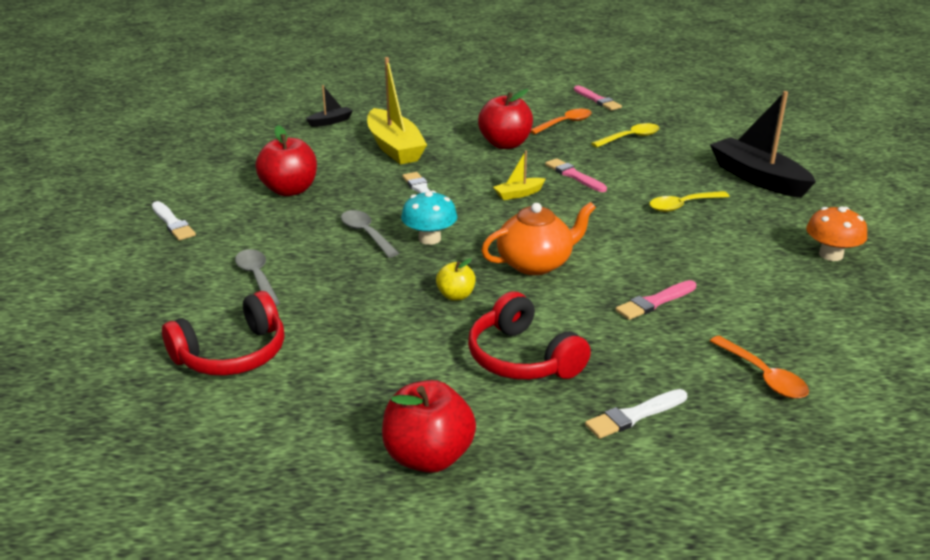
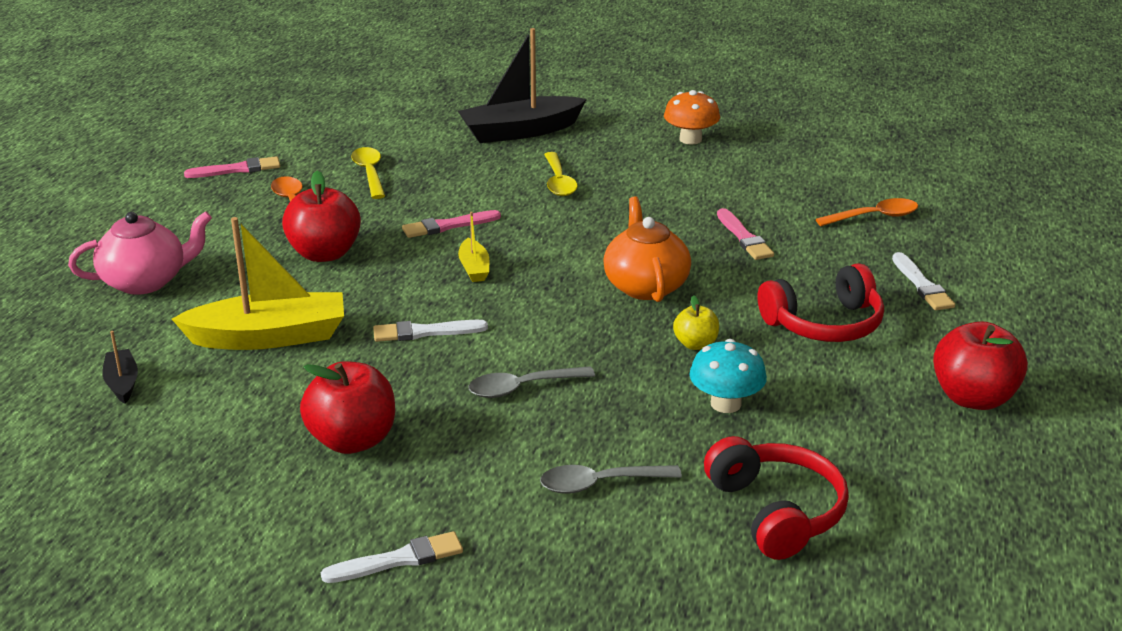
camera: 75 degrees left, 0 degrees up
(429, 239) = (557, 344): turquoise mushroom -> turquoise mushroom (725, 404)
(440, 105) = (145, 281): none -> pink teapot

